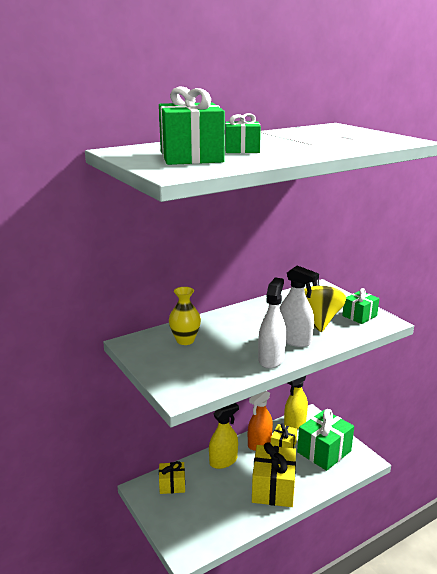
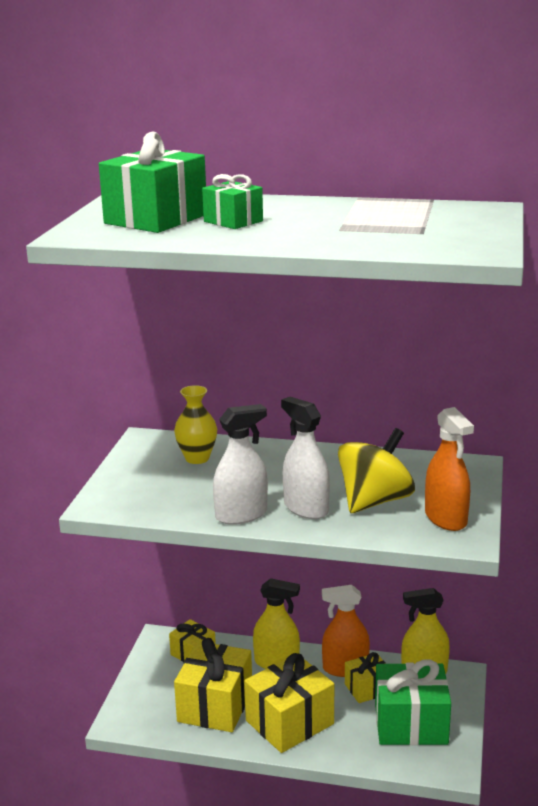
camera: 45 degrees right, 0 degrees up
(225, 505) = (215, 705): none -> yellow gift
(294, 340) = (306, 508): white spray bottle -> white spray bottle turned 150 degrees clockwise
(359, 316) = (446, 518): green gift -> orange spray bottle

